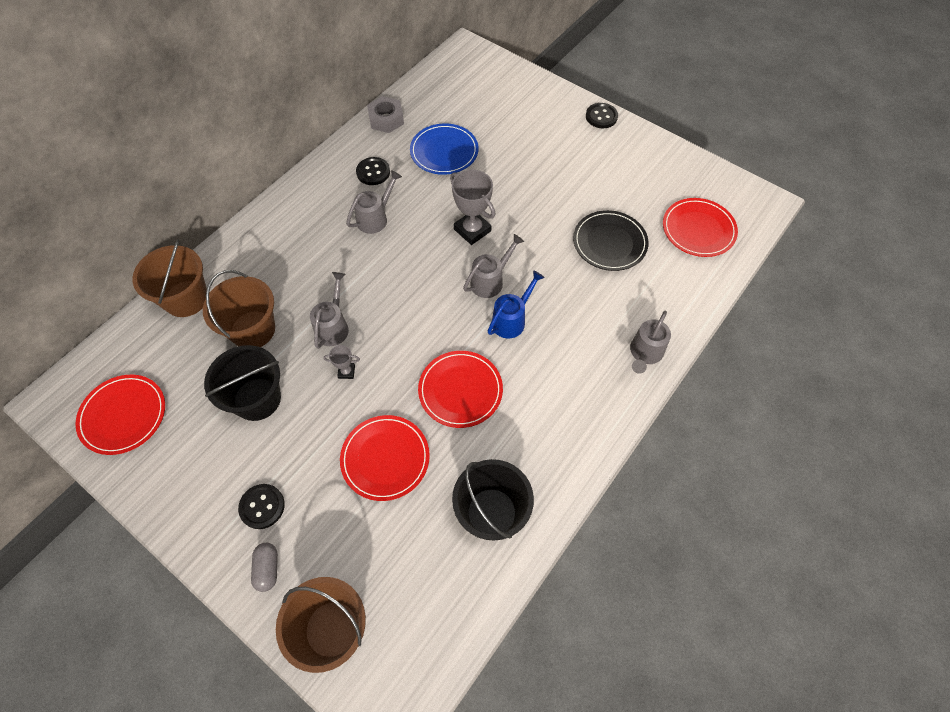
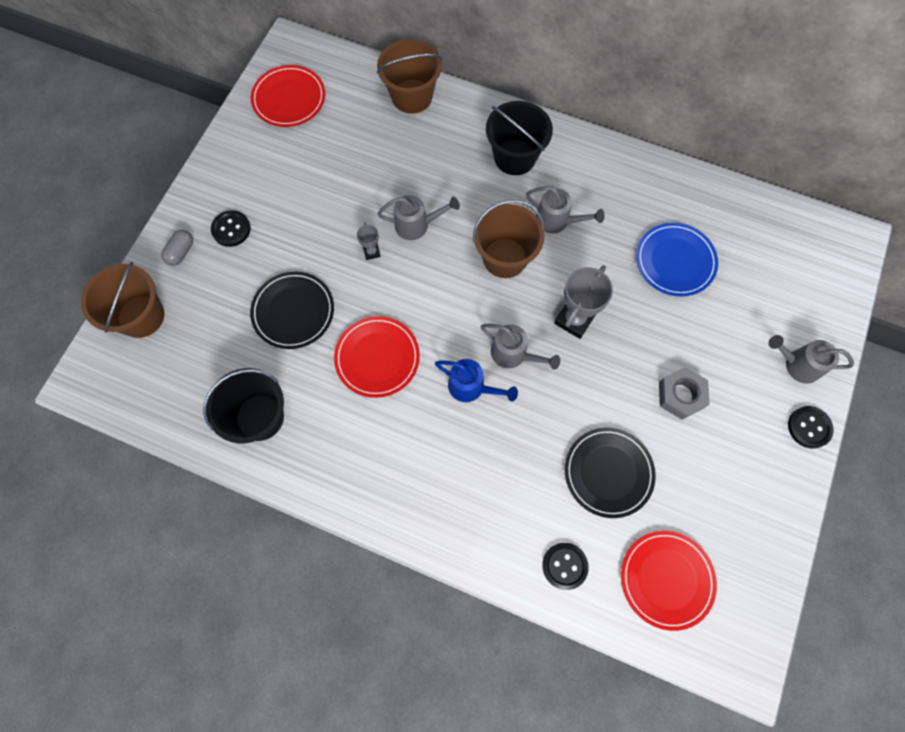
camera: 75 degrees right, 10 degrees up
(253, 330) = (394, 160): brown bucket -> brown bucket (505, 258)
(257, 399) = (327, 189): black bucket -> black bucket (515, 157)
(267, 569) = (181, 252): grey capsule -> grey capsule turned 45 degrees counterclockwise
(373, 172) = (617, 200): black button -> black button (564, 566)
(385, 458) = (293, 311): red plate -> black plate
(386, 119) = (698, 189): grey nut -> grey nut (680, 395)
(644, 354) = (468, 537): grey watering can -> grey watering can (797, 364)

